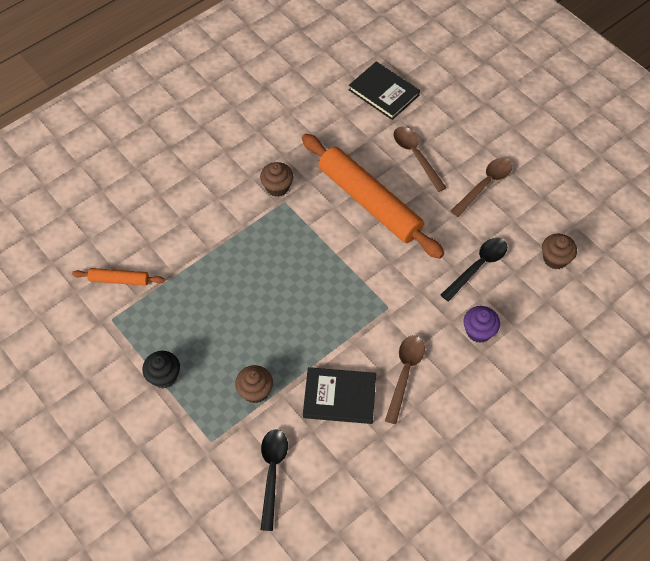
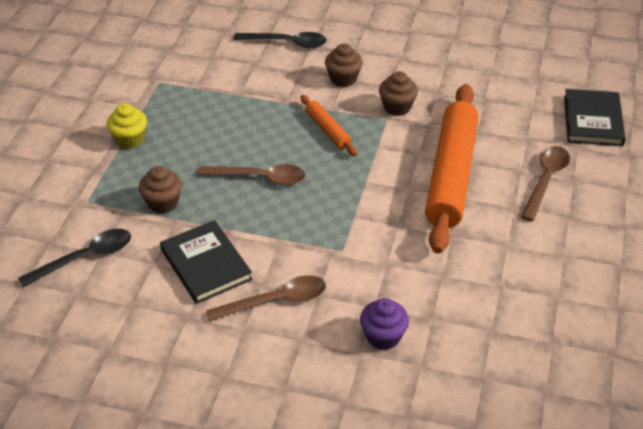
camera: 55 degrees right, 15 degrees down
(119, 280) = (202, 67): orange rolling pin -> orange rolling pin (327, 130)
(164, 376) = (129, 139): black cupcake -> yellow cupcake
(478, 266) = (464, 296): black spoon -> black spoon (287, 43)
(485, 185) = (575, 251): brown spoon -> brown spoon (259, 178)
(555, 259) = (547, 359): brown cupcake -> brown cupcake (343, 79)

